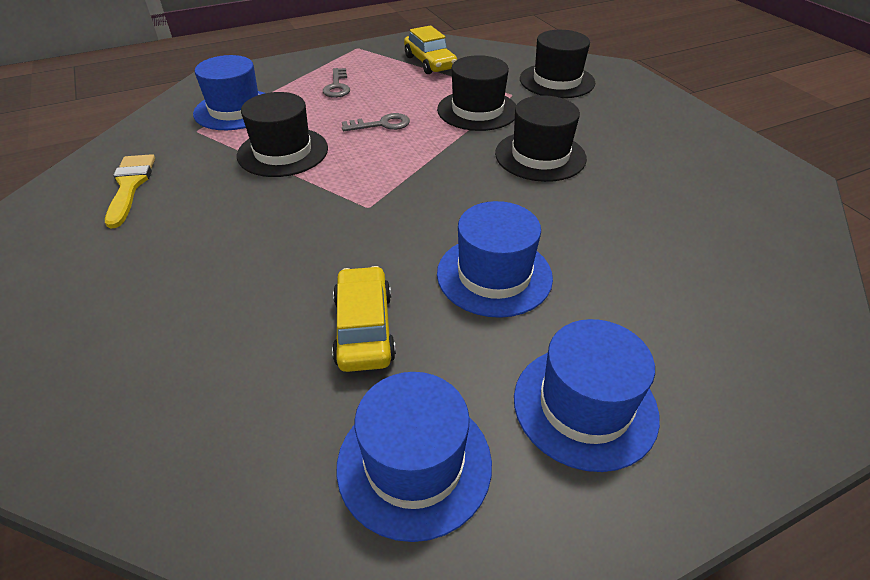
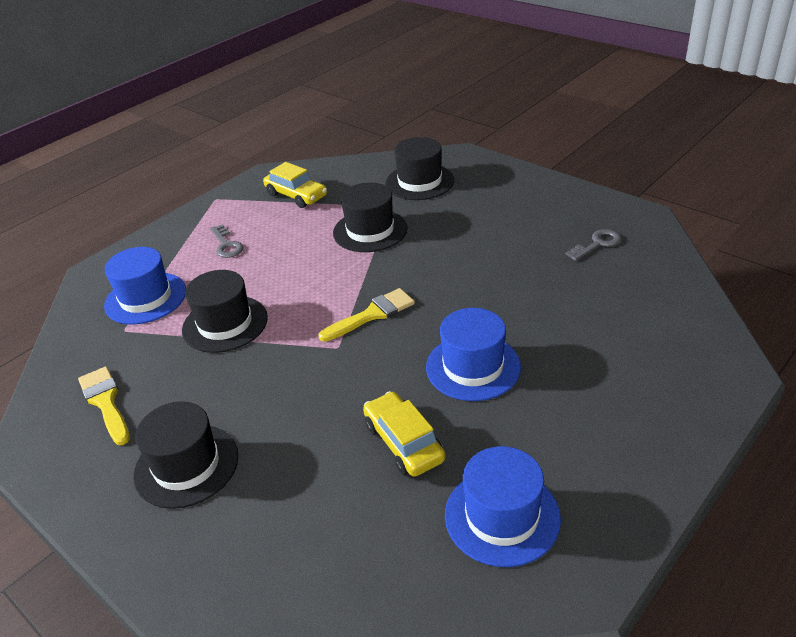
camera: 20 degrees left, 5 degrees down
(382, 124) = (295, 270): grey key -> grey key (597, 244)
(424, 187) = (372, 315): none -> yellow brush
(540, 156) = (448, 257): black hat -> black hat (186, 465)
(585, 406) = (589, 434): blue hat -> none

